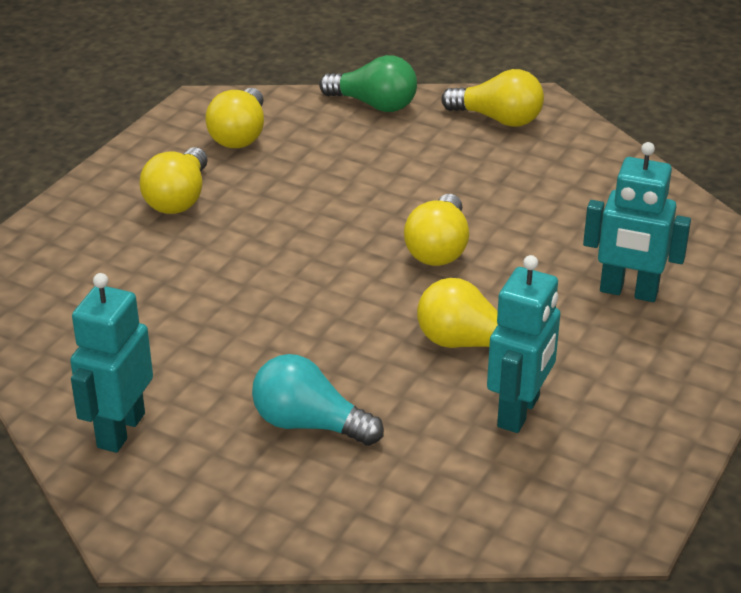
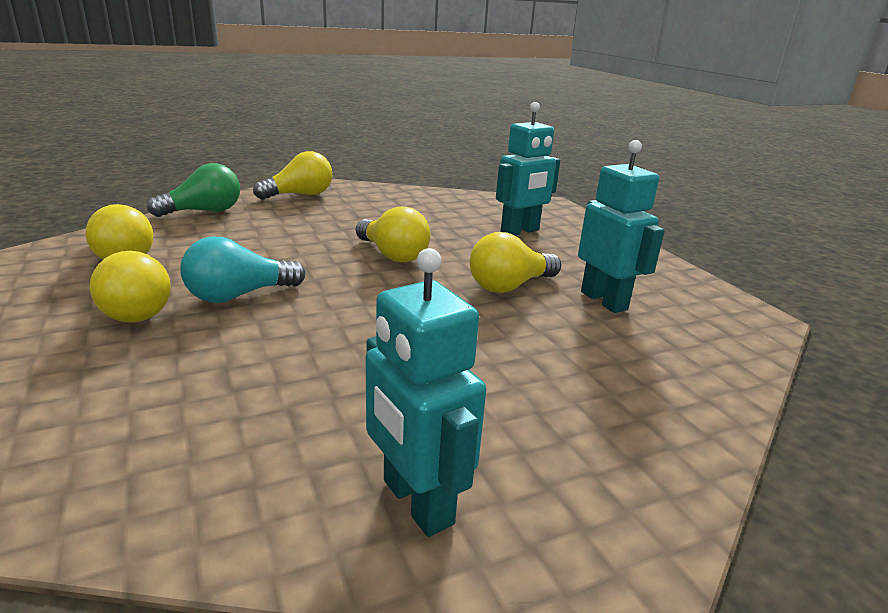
camera: 55 degrees left, 10 degrees down
(309, 424) = (533, 382): turquoise light bulb -> turquoise light bulb (239, 295)

